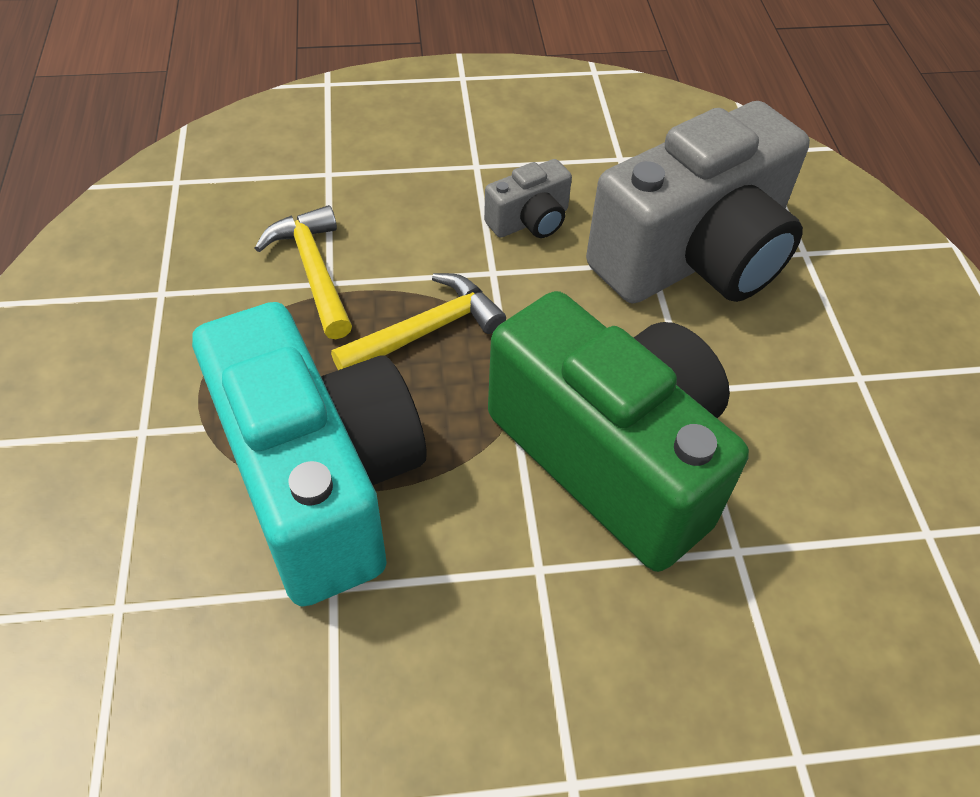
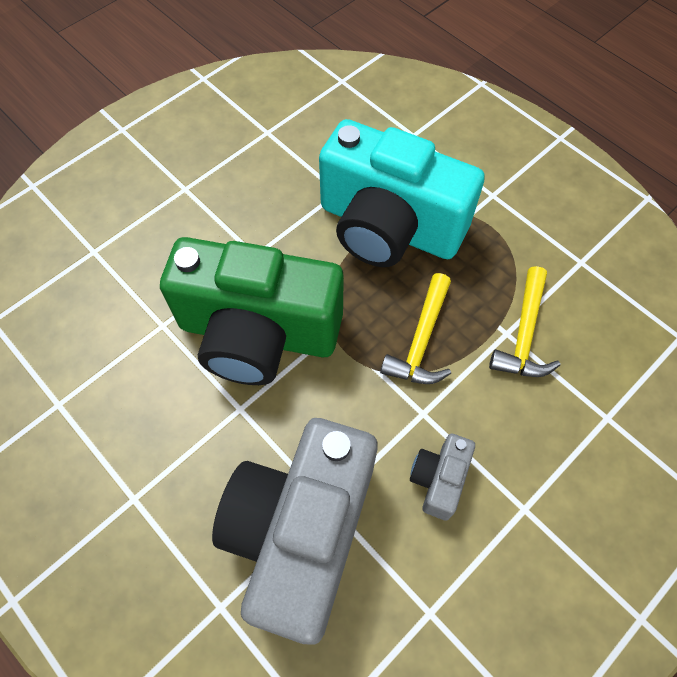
camera: 145 degrees right, 10 degrees up
(314, 271) = (524, 334): yellow hammer -> yellow hammer turned 75 degrees clockwise

